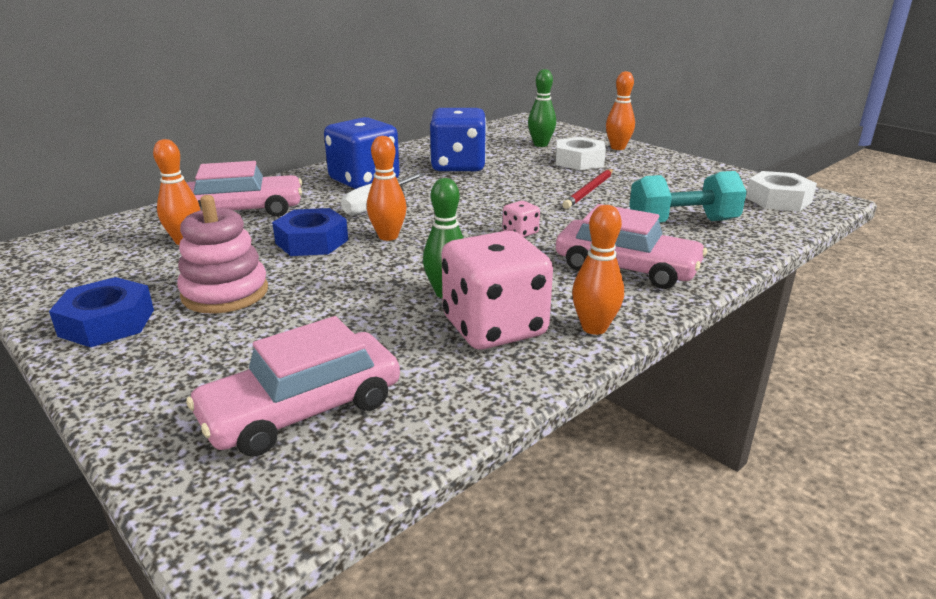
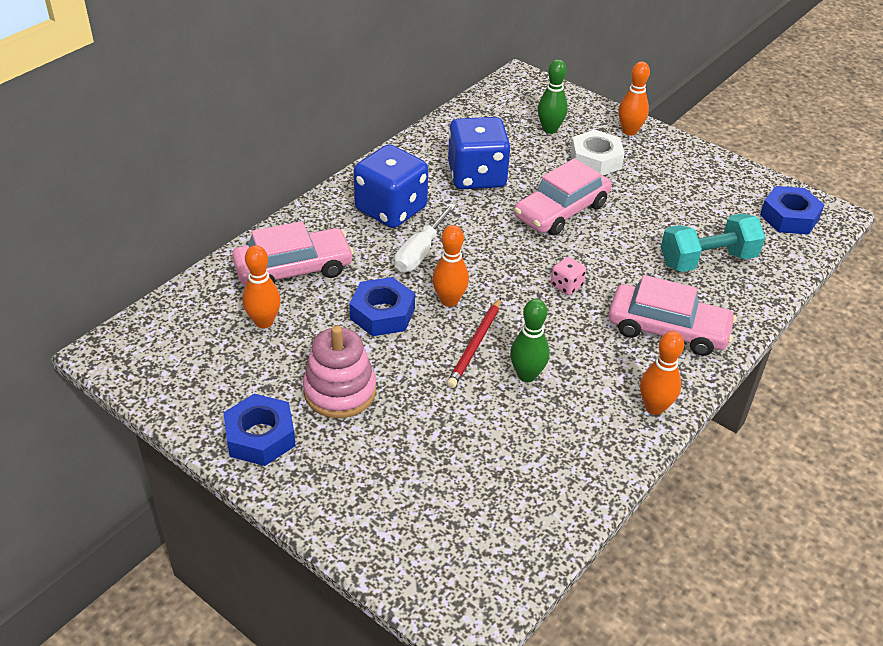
camera: 10 degrees left, 15 degrees up
(302, 409) = (463, 513): pink car -> pink car (561, 211)
(494, 327) = (577, 413): pink dice -> none
(589, 191) = (615, 213): red pencil -> red pencil (475, 345)
(778, 200) = (789, 217): white nut -> blue nut

